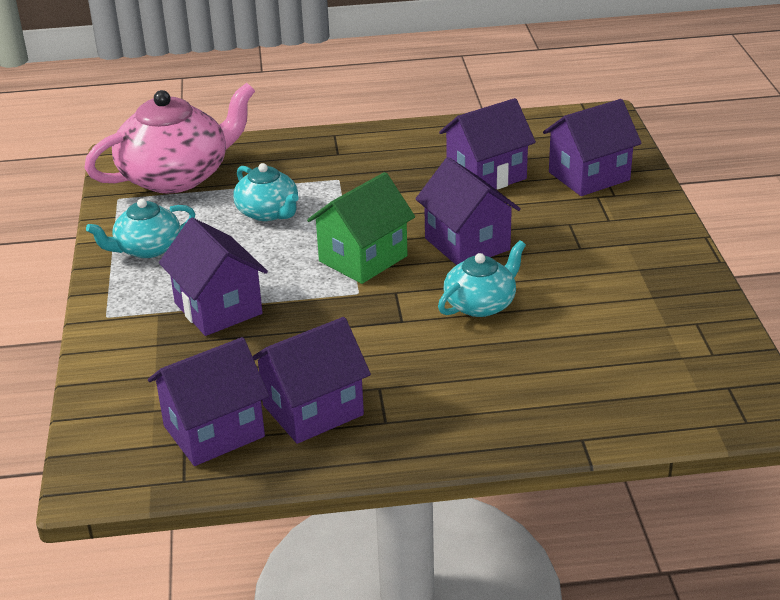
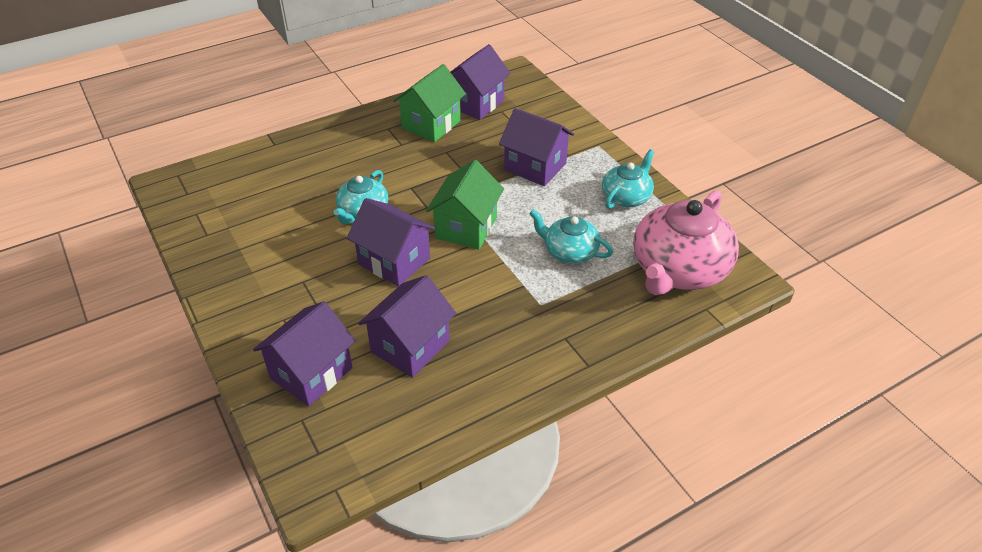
camera: 155 degrees right, 10 degrees up
(313, 410) = (431, 124): purple house -> green house

